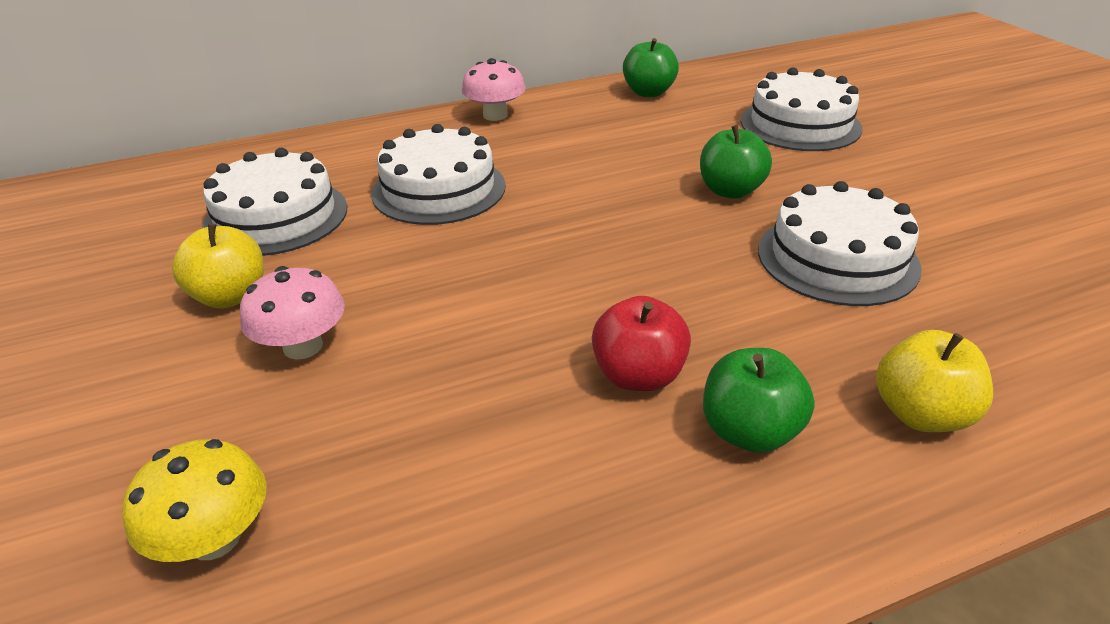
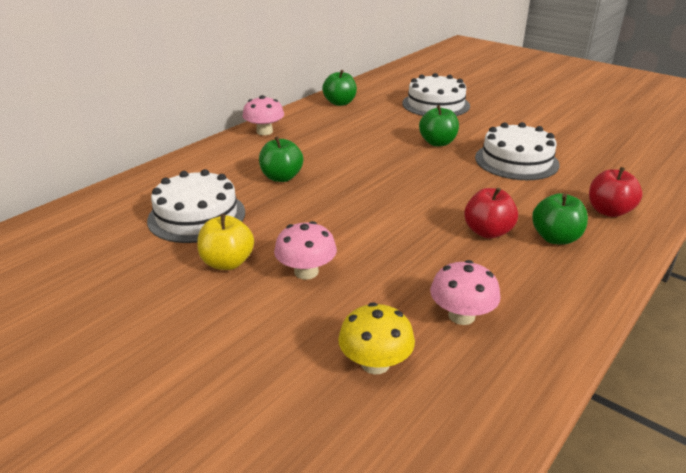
camera: 30 degrees left, 5 degrees down
(424, 514) = (461, 316): none -> pink mushroom
(439, 189) = (281, 177): white cake -> green apple
(921, 414) = (609, 211): yellow apple -> red apple

